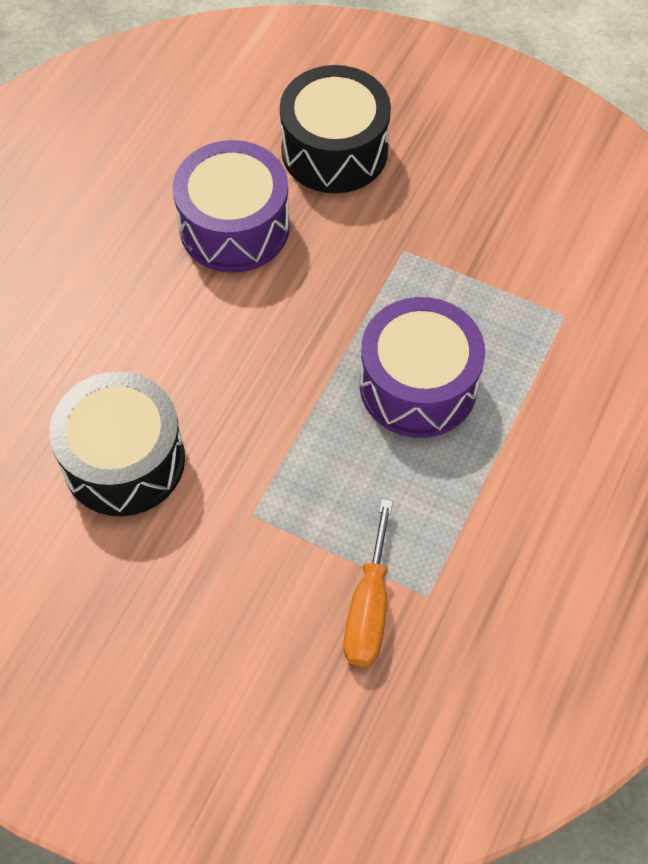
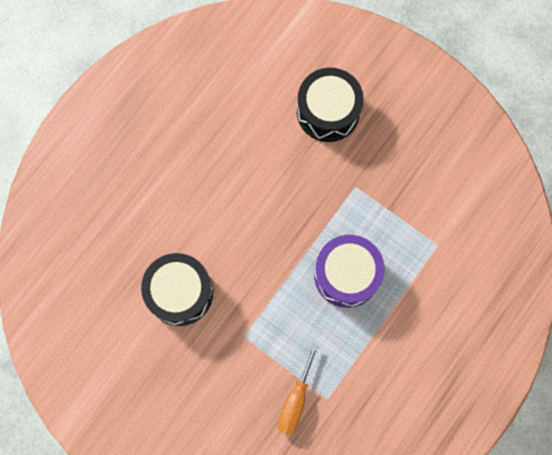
camera: 10 degrees right, 15 degrees up
(234, 226) = (261, 154): purple drum -> none

